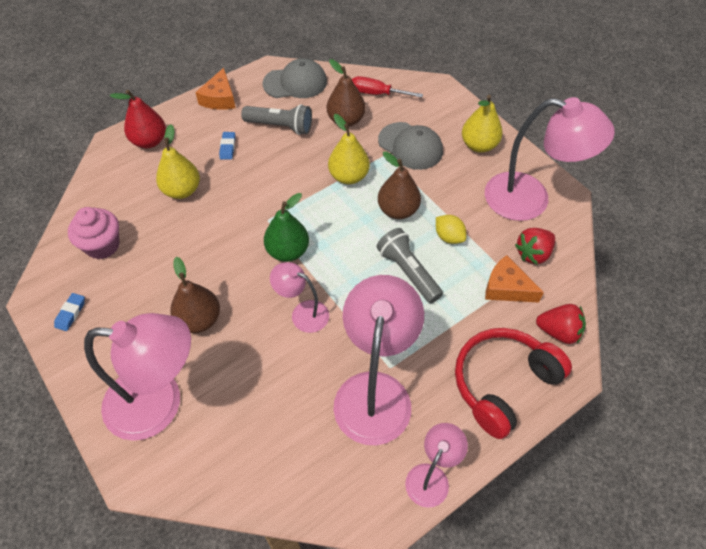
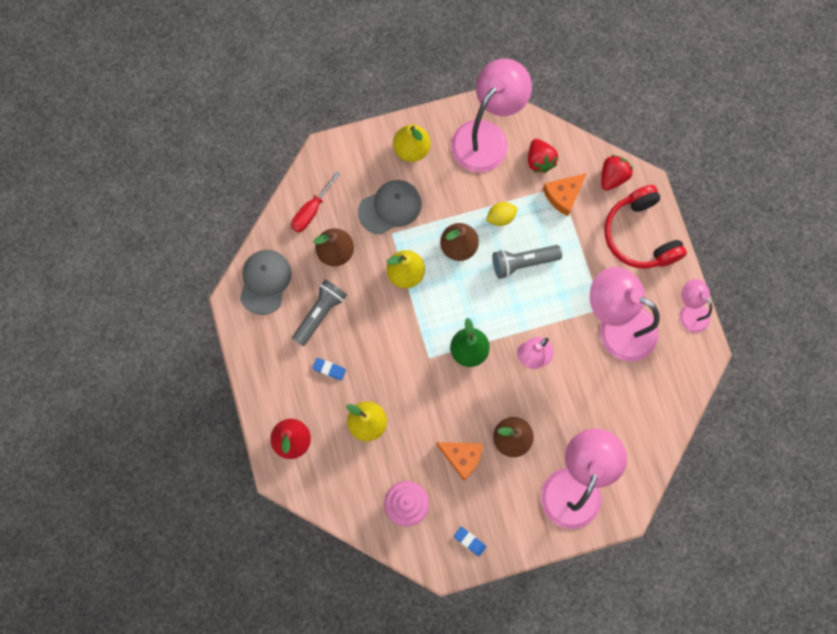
camera: 70 degrees left, 20 degrees up
(219, 98) = (258, 360): orange cheese -> orange cheese (462, 457)

